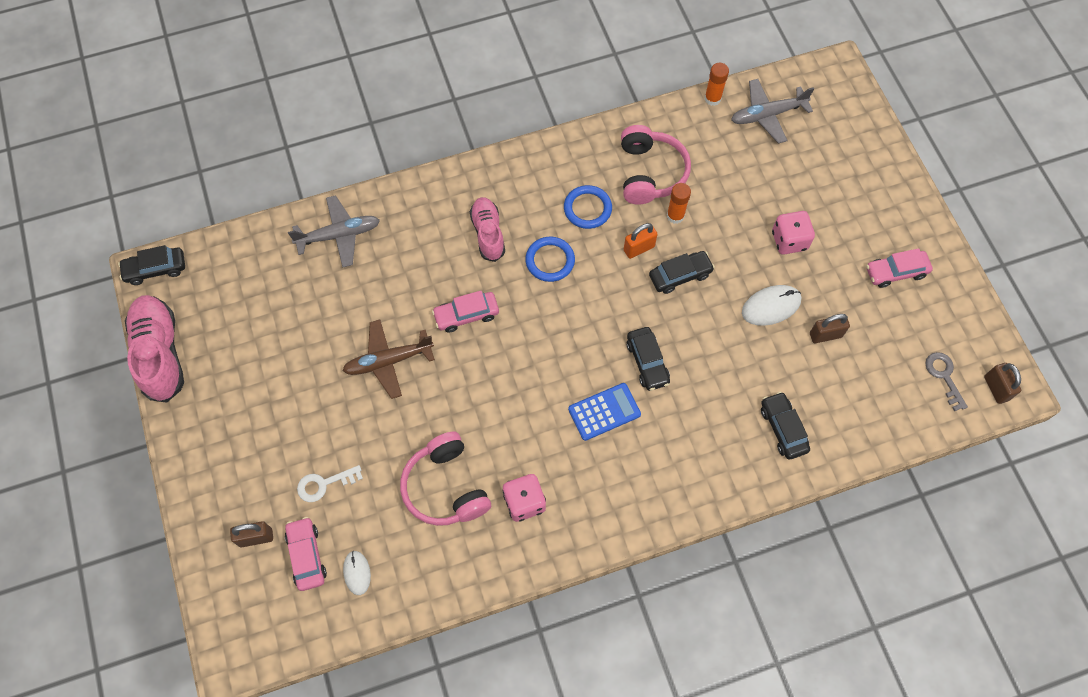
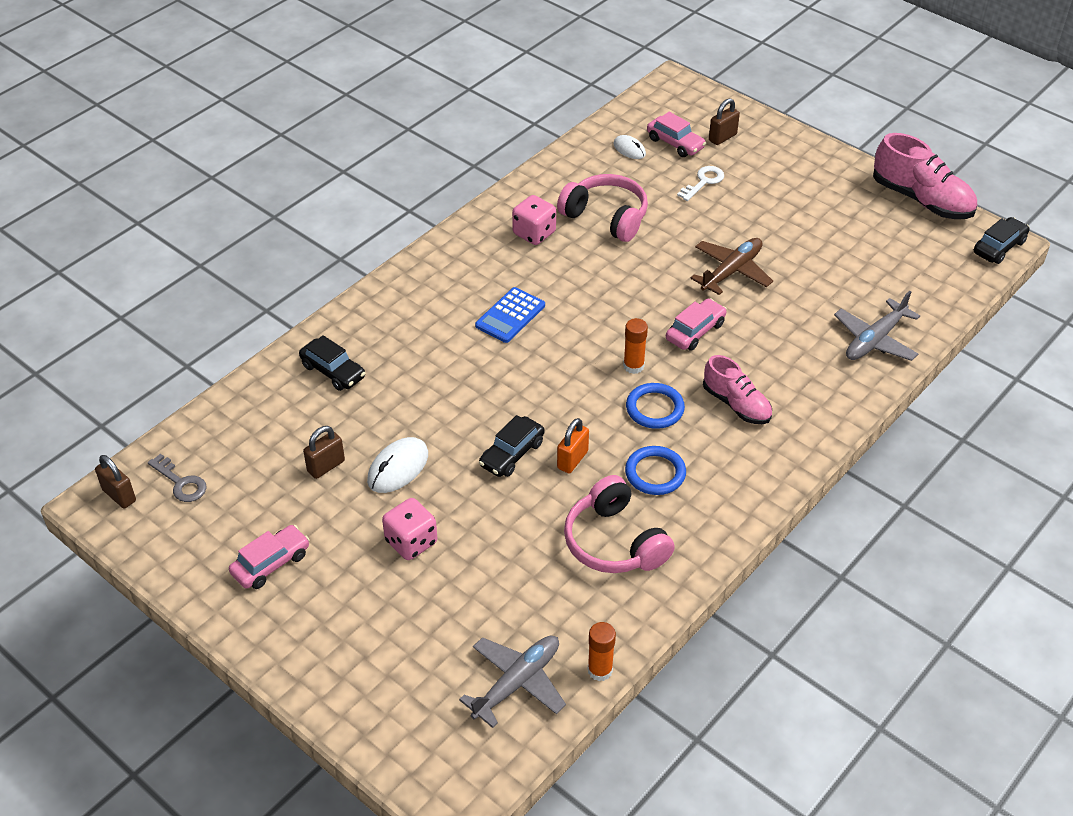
camera: 150 degrees right, 20 degrees down
(647, 362) = (496, 367): black car -> none
(675, 215) = (555, 510): orange glue stick -> orange glue stick (633, 366)

